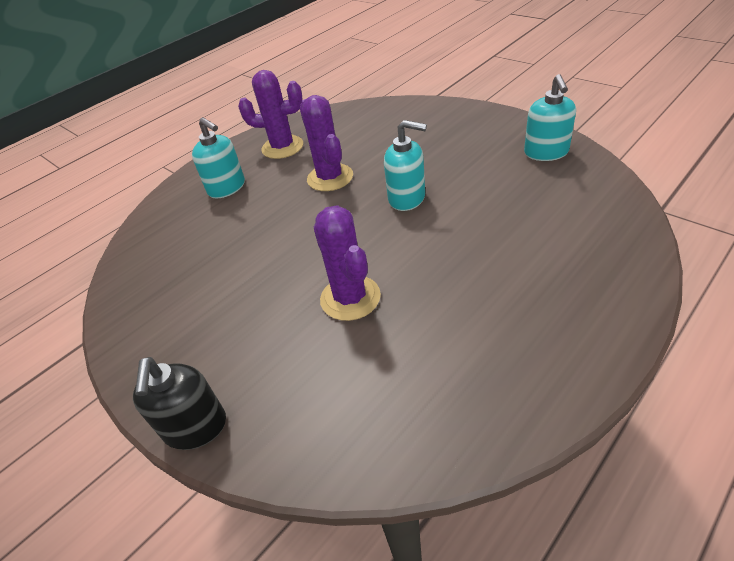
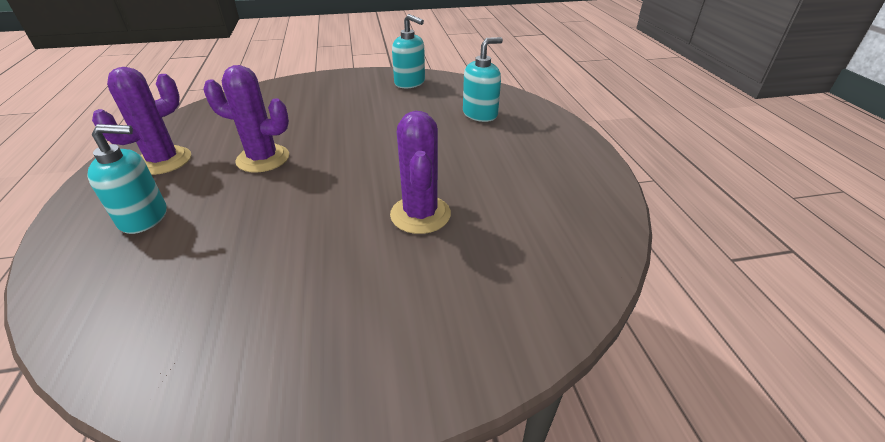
camera: 60 degrees left, 5 degrees down
(195, 427) = (452, 381): black soap dispenser -> none
(350, 298) = (420, 214): purple cactus -> purple cactus turned 75 degrees clockwise
(407, 198) = (358, 141): turquoise soap dispenser -> turquoise soap dispenser (480, 114)

